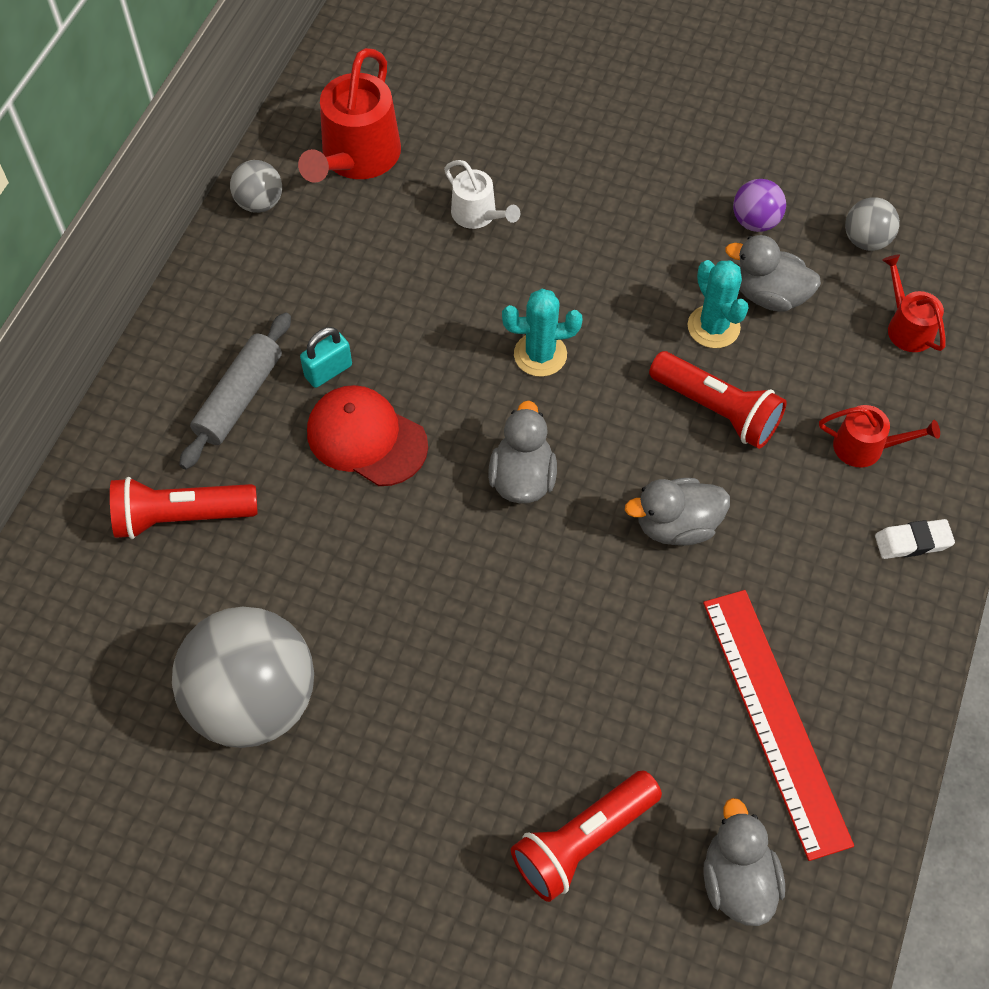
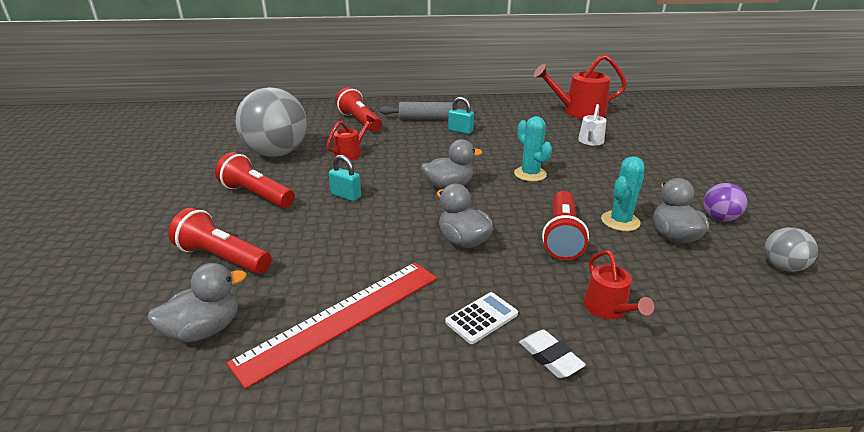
camera: 65 degrees right, 30 degrees down
(259, 203) = (527, 101): grey ball -> none
(366, 438) = (433, 146): red cap -> none
(409, 764) = (256, 195): none -> red flashlight
(479, 630) = (346, 195): none -> turquoise padlock
(832, 575) = (481, 318): none -> white calculator
(907, 327) = (741, 305): red watering can -> red watering can (350, 153)

